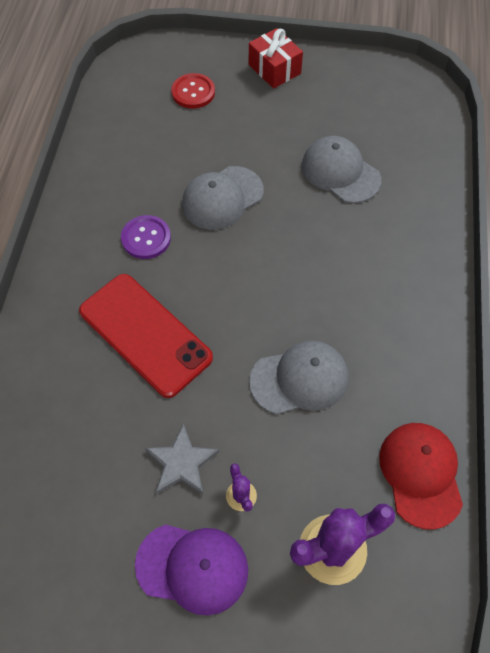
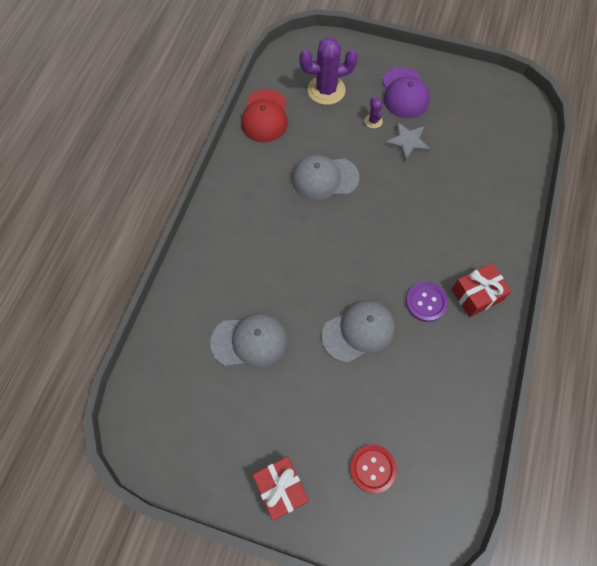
camera: 170 degrees left, 5 degrees up
(84, 255) = (476, 295): none -> red gift
(145, 334) = (428, 224): red phone -> none
(192, 567) = (404, 93): purple cap -> purple cap turned 120 degrees counterclockwise
(340, 172) = (249, 341): grey cap -> grey cap turned 60 degrees counterclockwise

